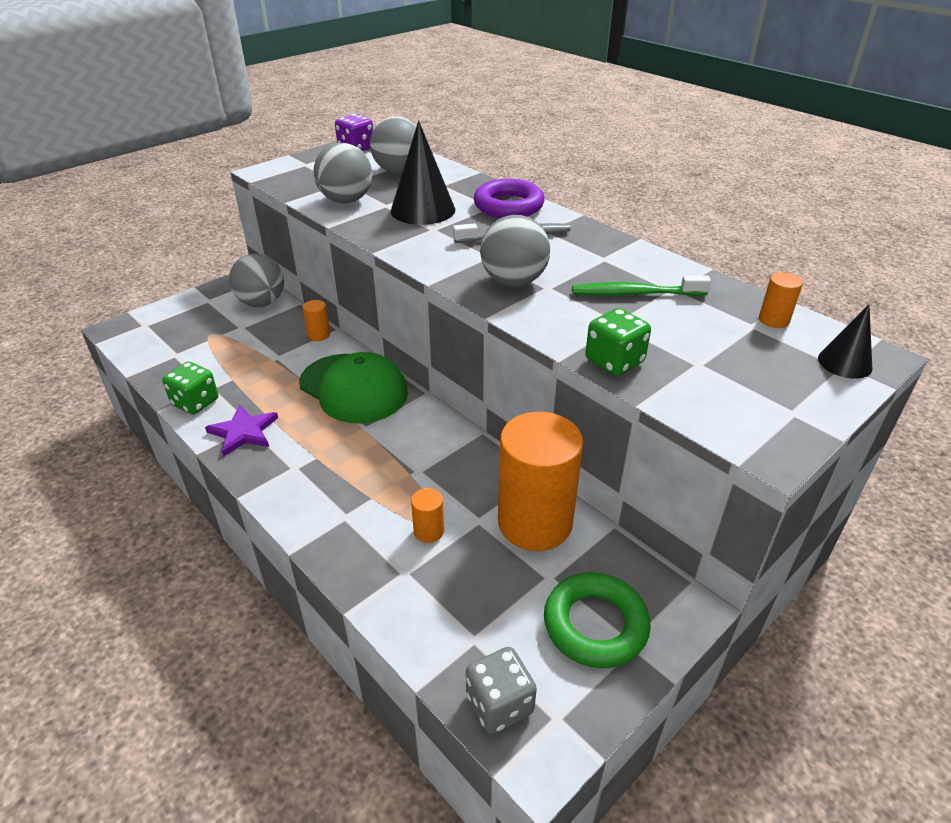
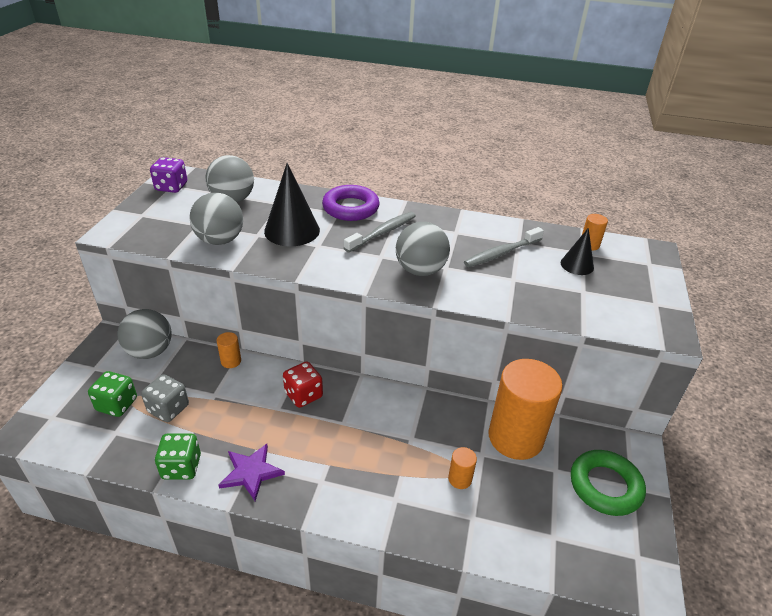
camera: 35 degrees left, 0 degrees up
(353, 388) = (303, 395): green cap -> red dice
(499, 704) = (604, 569): grey dice -> grey dice (168, 409)
(614, 361) = (540, 308): green dice -> green dice (117, 404)
(635, 294) = (501, 253): green toothbrush -> grey toothbrush
(844, 363) = (647, 261): black cone -> black cone (577, 265)

